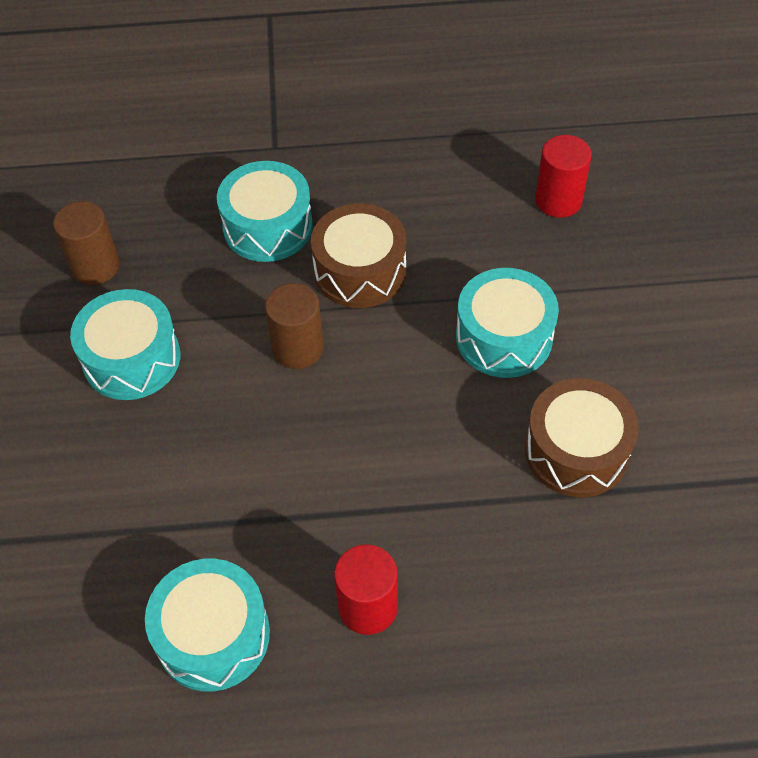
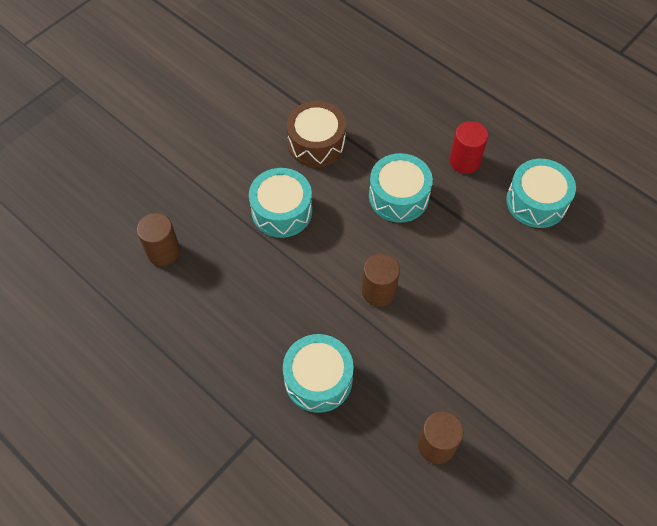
camera: 135 degrees left, 5 degrees up
(131, 359) = (465, 362): turquoise drum -> turquoise drum (398, 196)
(360, 271) = (303, 305): brown drum -> none
(558, 200) = (163, 251): red cylinder -> brown cylinder

